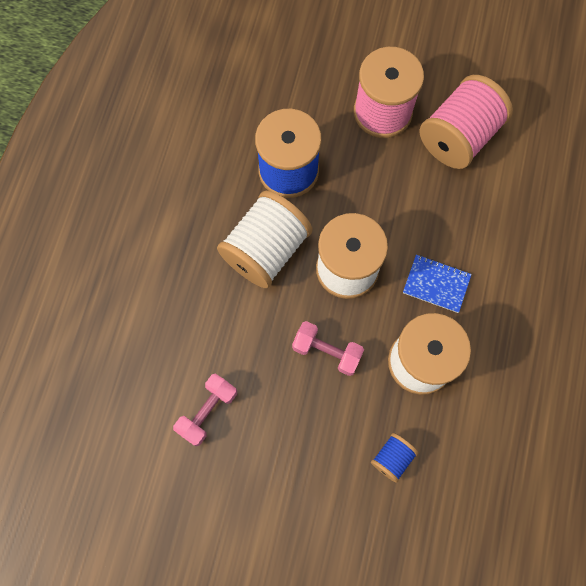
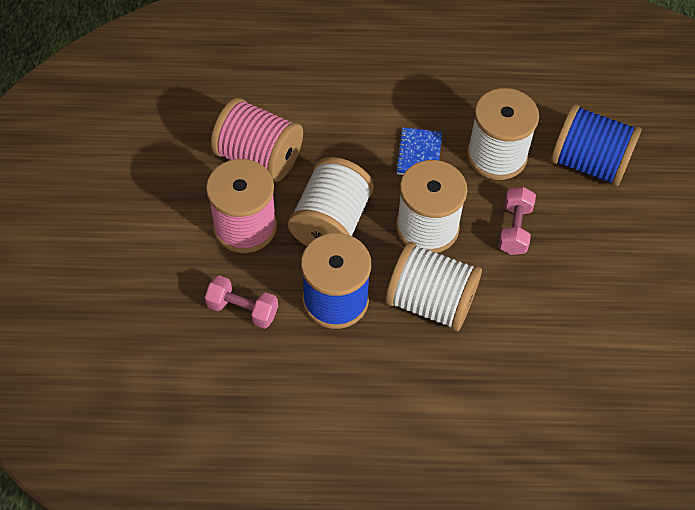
camera: 105 degrees left, 15 degrees down
(207, 411) = (610, 316): pink dumbbell -> pink dumbbell (242, 309)
(371, 184) = (331, 223): none -> white spool
(392, 458) = (589, 163): blue spool -> blue spool, size x2.13

